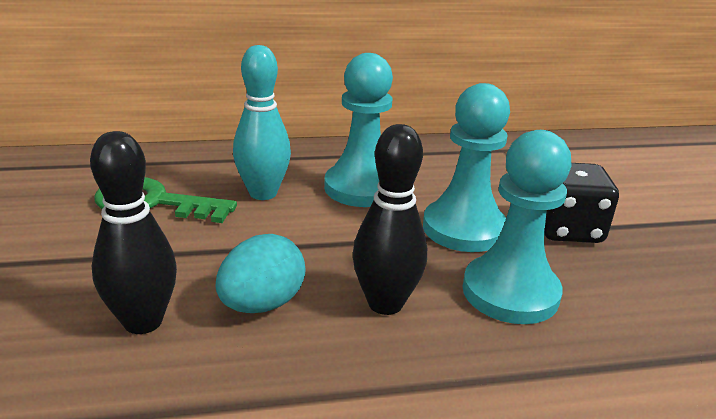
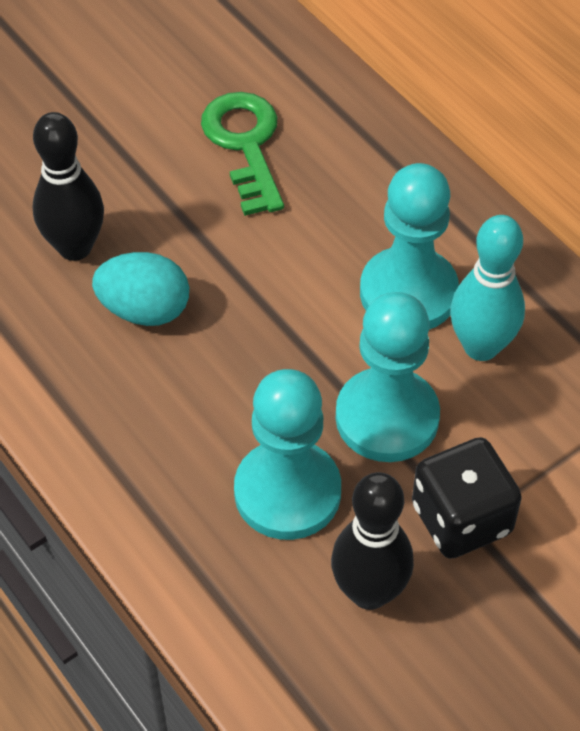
camera: 65 degrees right, 25 degrees up
(263, 193) = (328, 215): turquoise bowling pin -> turquoise bowling pin (481, 346)
(385, 303) = (203, 397): black bowling pin -> black bowling pin (369, 592)

